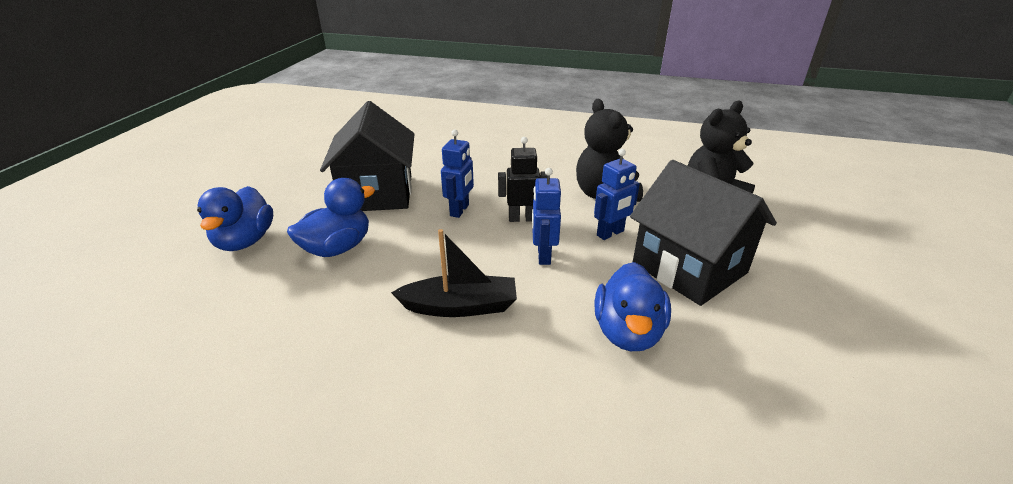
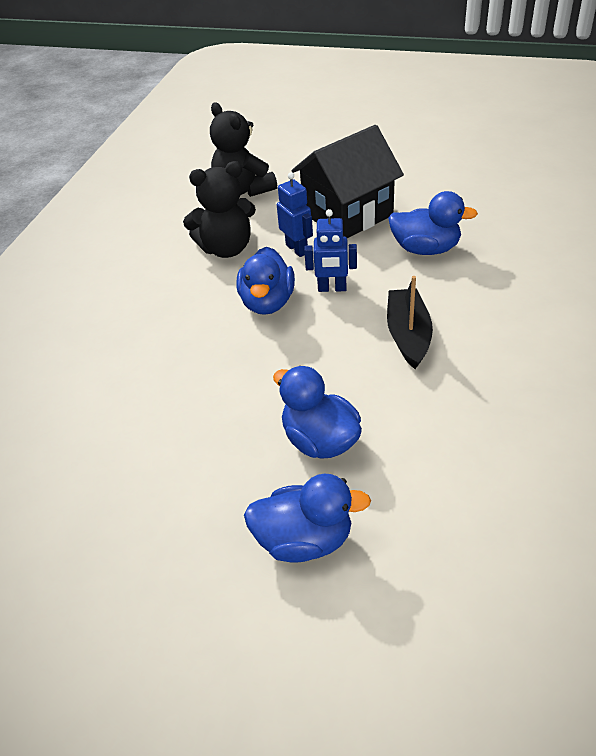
camera: 85 degrees left, 10 degrees up
(377, 193) = (196, 428): black house -> none
(460, 210) = (246, 349): blue robot -> none
(522, 218) = (267, 302): black robot -> blue duck

